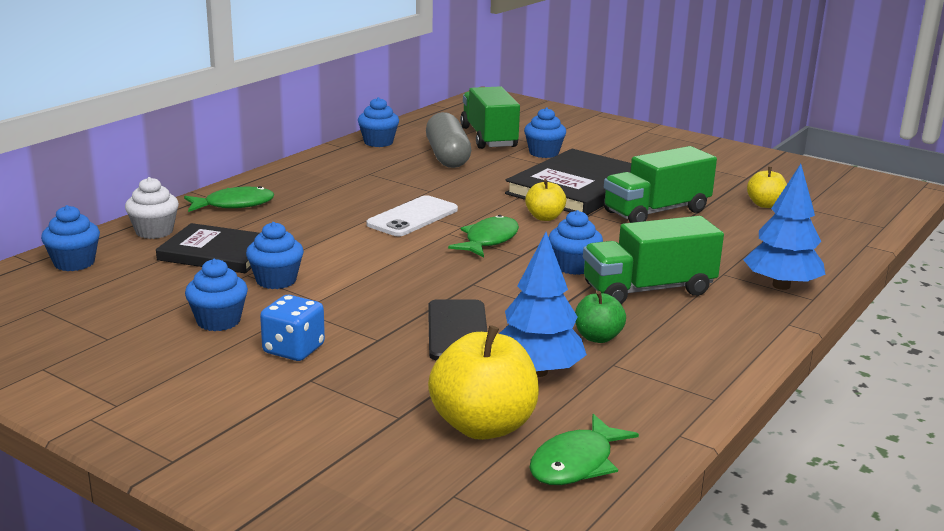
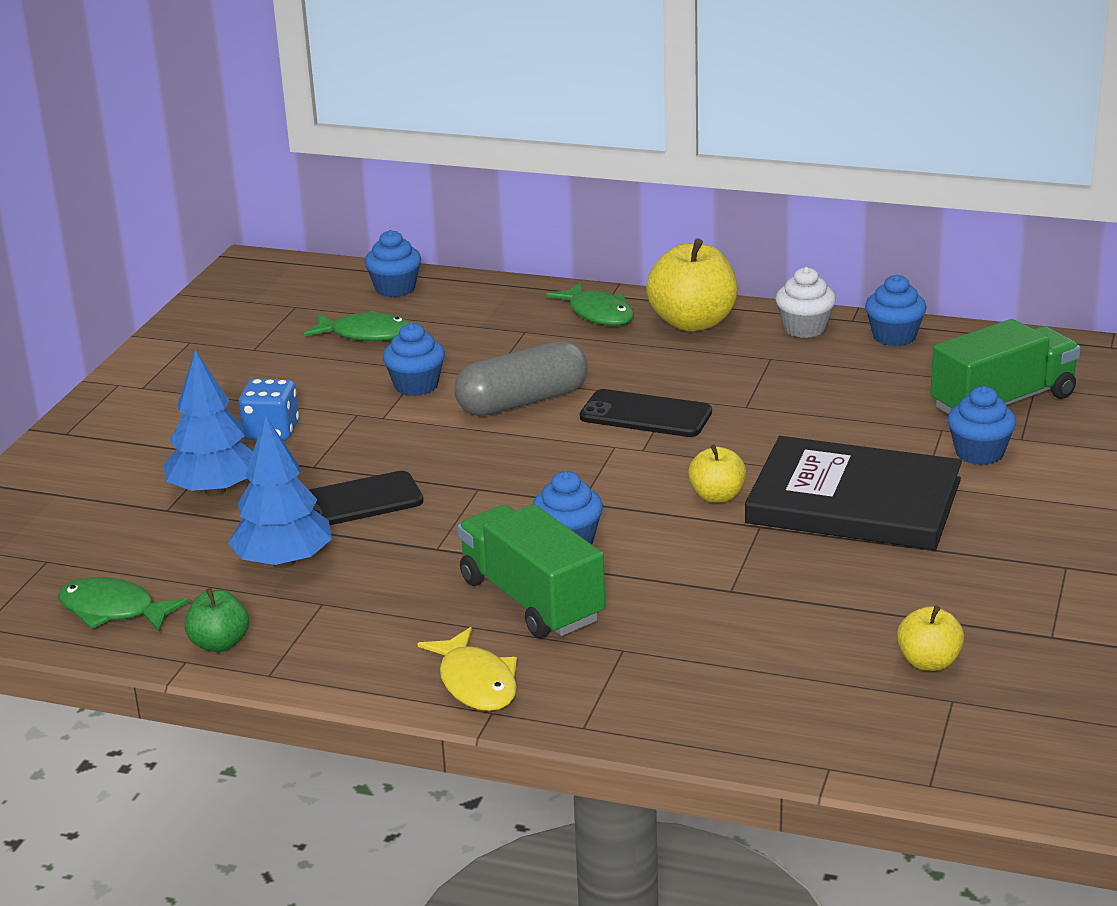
camera: 75 degrees right, 5 degrees up
(154, 231) = (494, 298): white cupcake -> white cupcake (805, 328)
(217, 253) = (463, 341): black book -> none
(218, 321) = (311, 384): blue cupcake -> none
(413, 217) = (645, 415): white phone -> black phone
(447, 156) = (887, 391): grey capsule -> grey capsule (523, 401)
(483, 426) = (164, 552): yellow apple -> yellow apple (693, 322)
(489, 240) = (610, 474): green fish -> green fish (366, 334)
(598, 337) = (380, 585): green apple -> green apple (219, 644)
(656, 212) = (812, 573): green truck -> none
(750, 323) = (476, 683): none -> yellow fish
(781, 285) = (611, 698): blue tree -> blue tree (215, 490)

